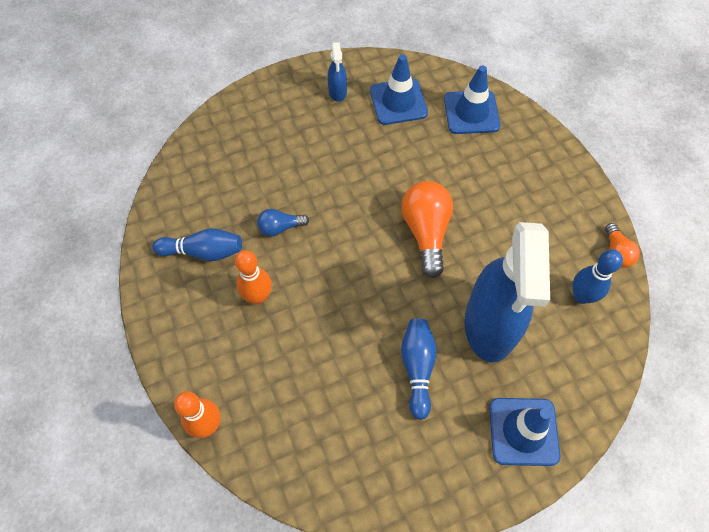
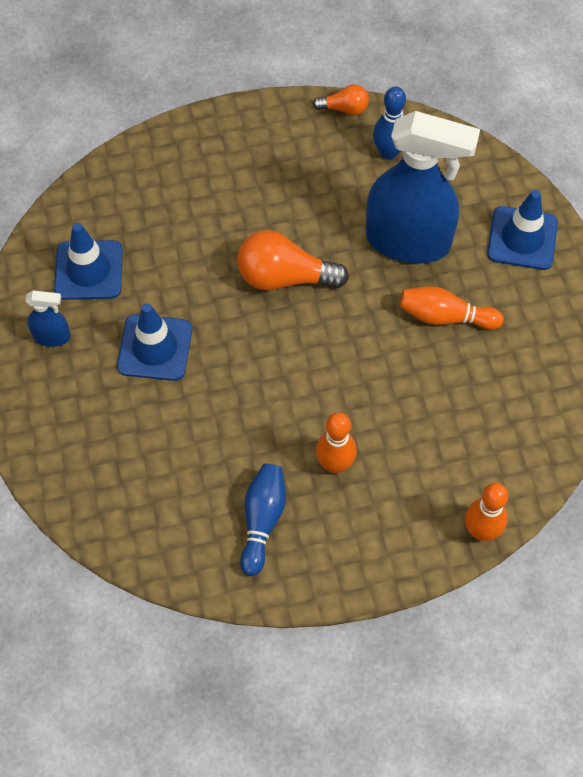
camera: 80 degrees left, 0 degrees up
(280, 227) = (246, 429): blue light bulb -> none
(417, 368) = (445, 317): blue bowling pin -> orange bowling pin
(471, 112) = (127, 196): blue traffic cone -> blue traffic cone (155, 348)

